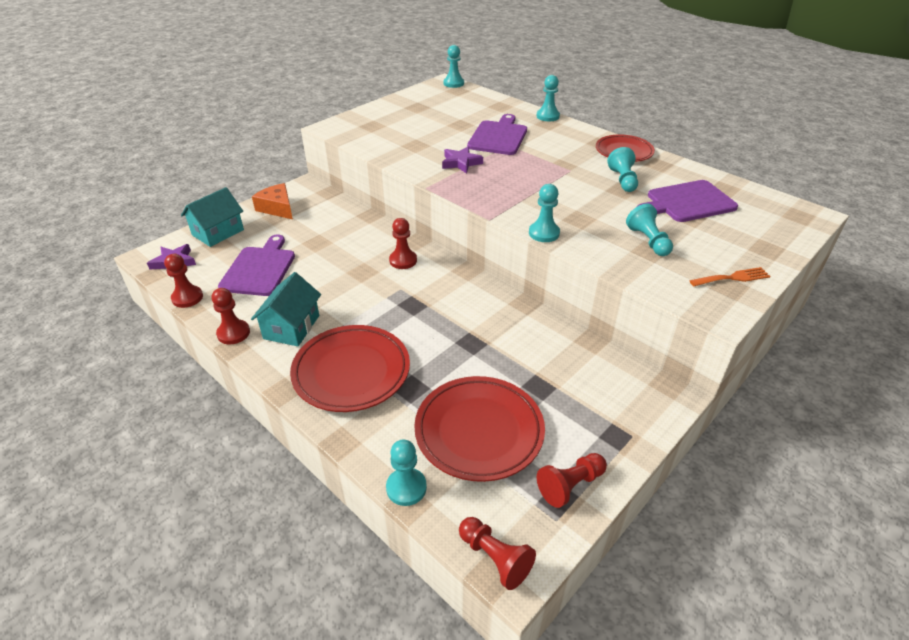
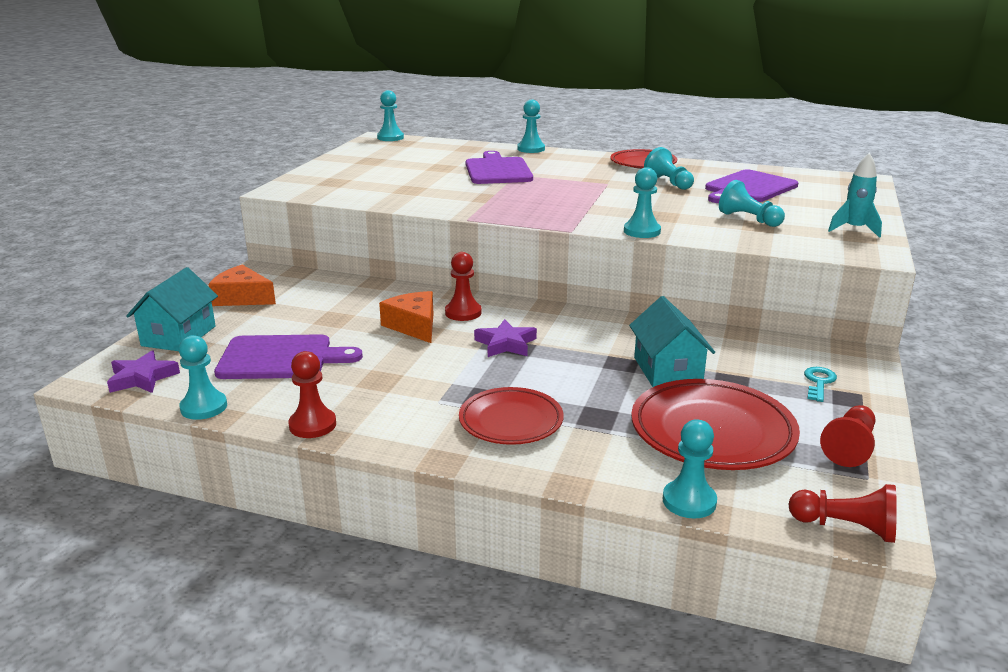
camera: 25 degrees left, 15 degrees down
(187, 298) = (204, 407): red pawn -> turquoise pawn
(259, 269) = (280, 358): purple cutting board -> purple cutting board turned 105 degrees clockwise
(291, 327) = (387, 400): turquoise house -> turquoise house (667, 370)
(351, 372) = (511, 421): red plate -> red plate, size x0.65
(361, 264) = (414, 326): none -> orange cheese
(461, 163) = (482, 195): purple star -> purple star (506, 344)
(607, 412) = (819, 382): none -> turquoise key
(732, 278) = (854, 230): orange fork -> turquoise rocket

